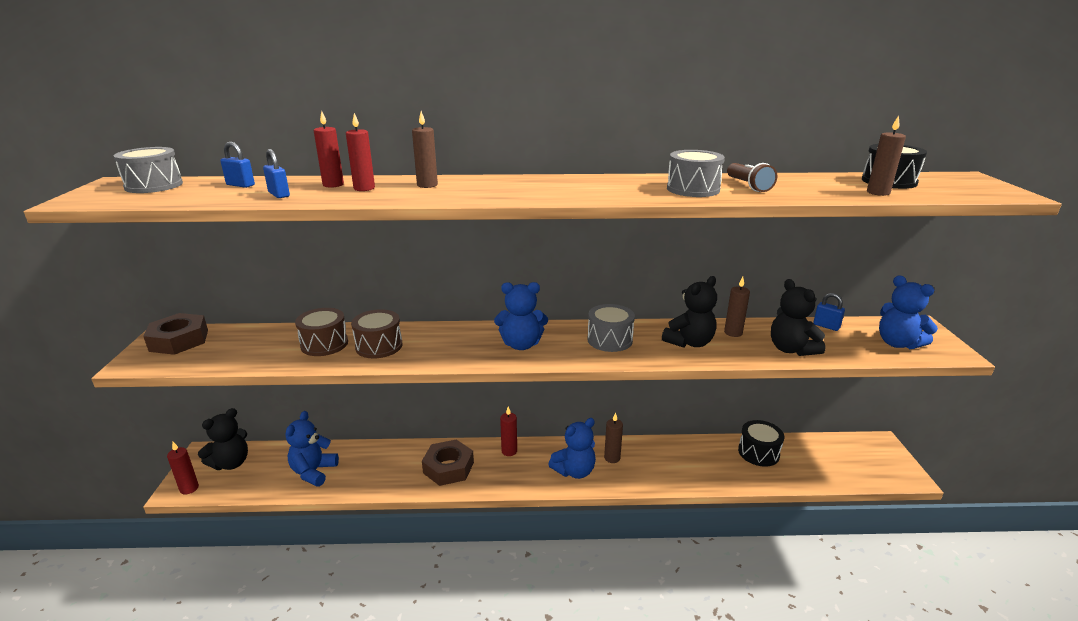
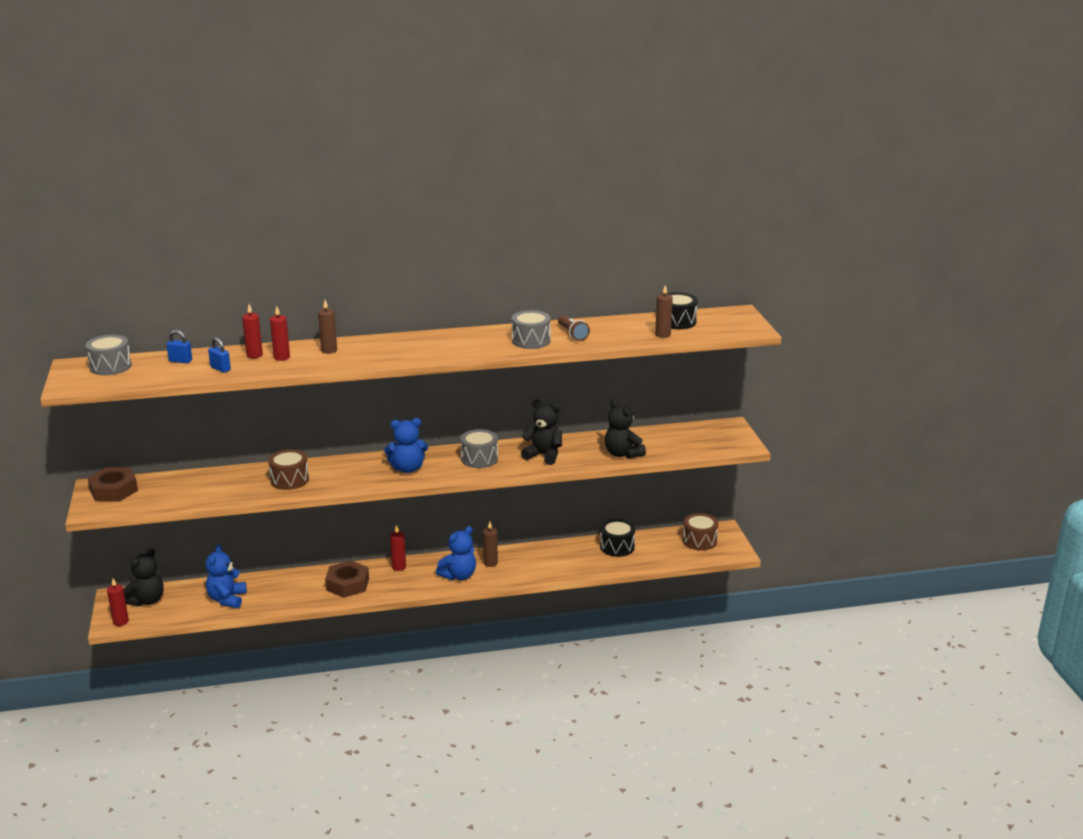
camera: 10 degrees left, 0 degrees up
(324, 344) = (242, 482): brown drum -> brown drum (699, 541)
(689, 342) = (544, 455): black teddy bear -> black teddy bear turned 105 degrees counterclockwise
(733, 333) = (579, 444): brown candle -> none
(826, 326) = (655, 433): blue padlock -> none
(897, 343) = (706, 442): blue teddy bear -> none

